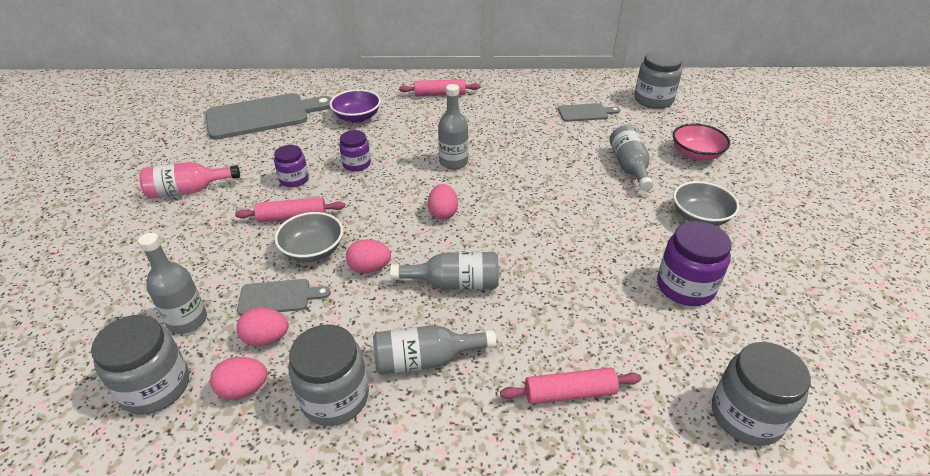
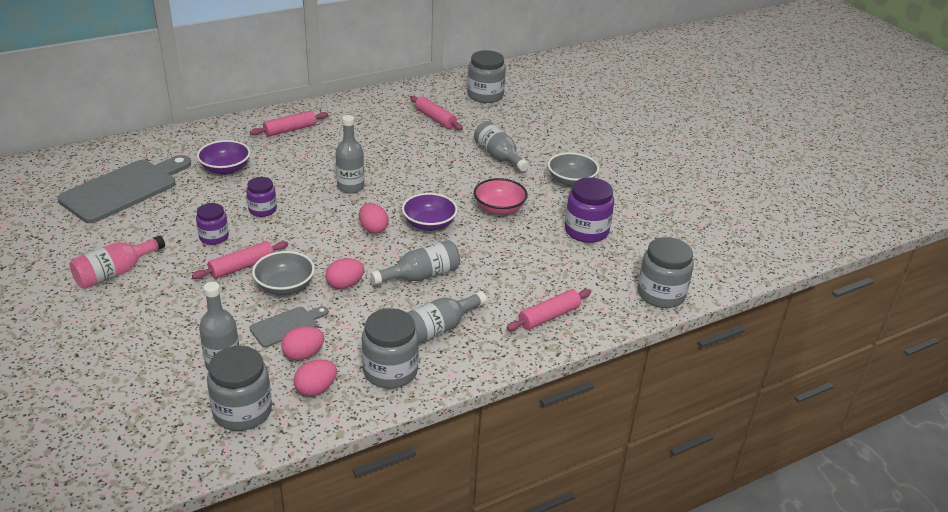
camera: 30 degrees left, 5 degrees down
(504, 224) = (429, 224): none -> purple bowl
(585, 113) = (435, 119): grey cutting board -> pink rolling pin
(696, 154) = (543, 134): pink bowl -> pink bowl (499, 208)

